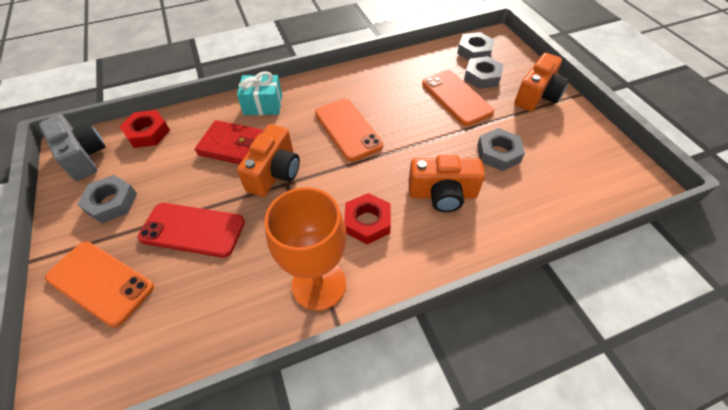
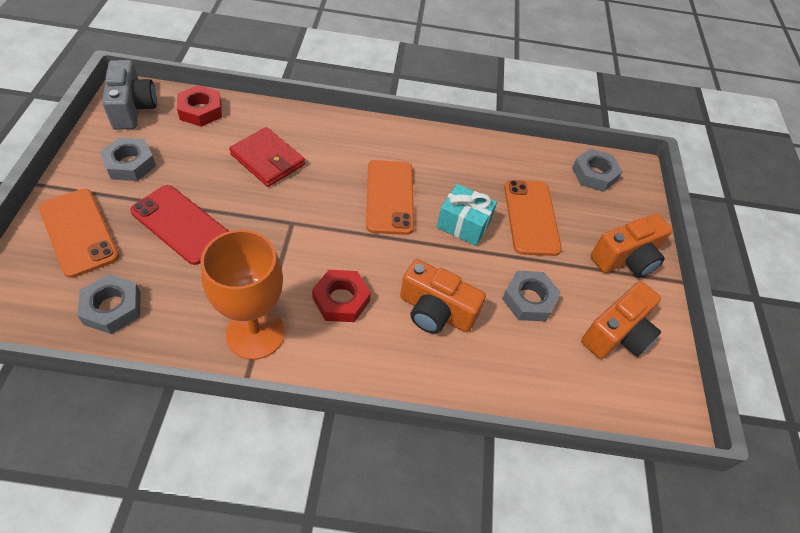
camera: 20 degrees right, 0 degrees up
(263, 105) = (324, 132): turquoise gift -> turquoise gift (463, 225)
(275, 173) = (288, 207): orange camera -> orange camera (617, 334)
(482, 77) = (579, 207): grey nut -> grey nut (112, 308)

